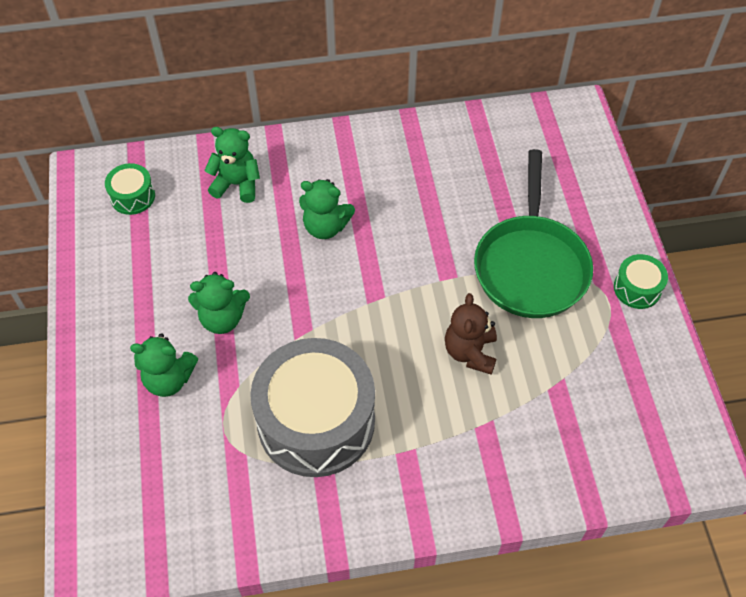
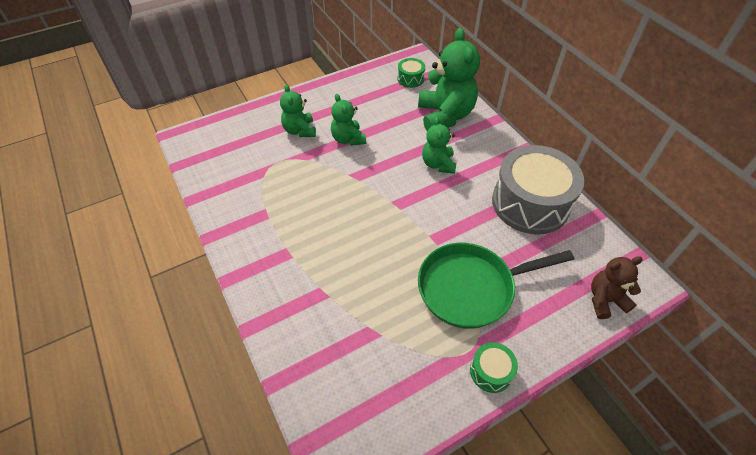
camera: 70 degrees right, 5 degrees down
(237, 184) = (445, 116): green teddy bear -> green teddy bear, size x1.76
(316, 421) = (295, 201): grey drum -> grey drum (530, 203)
(470, 352) = (378, 268): brown teddy bear -> brown teddy bear (605, 300)

